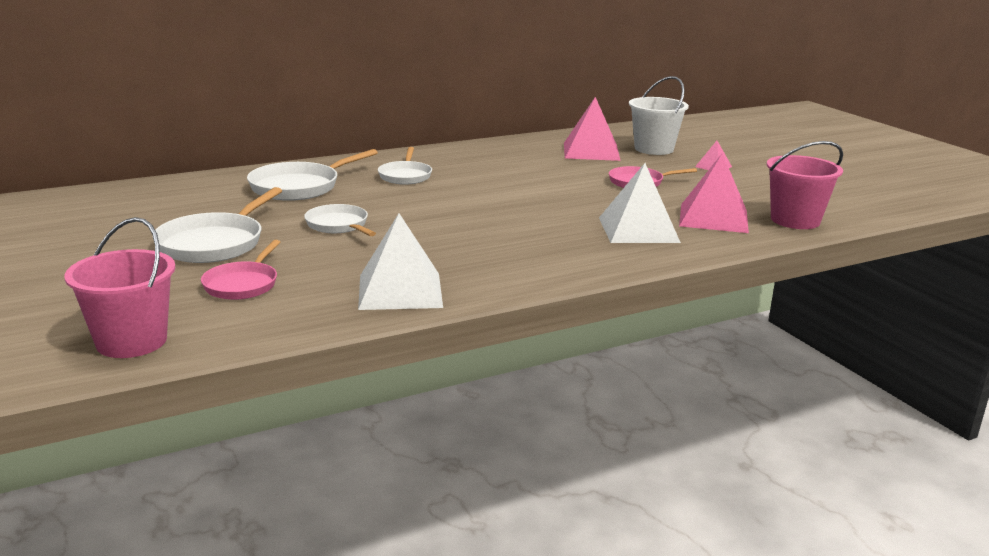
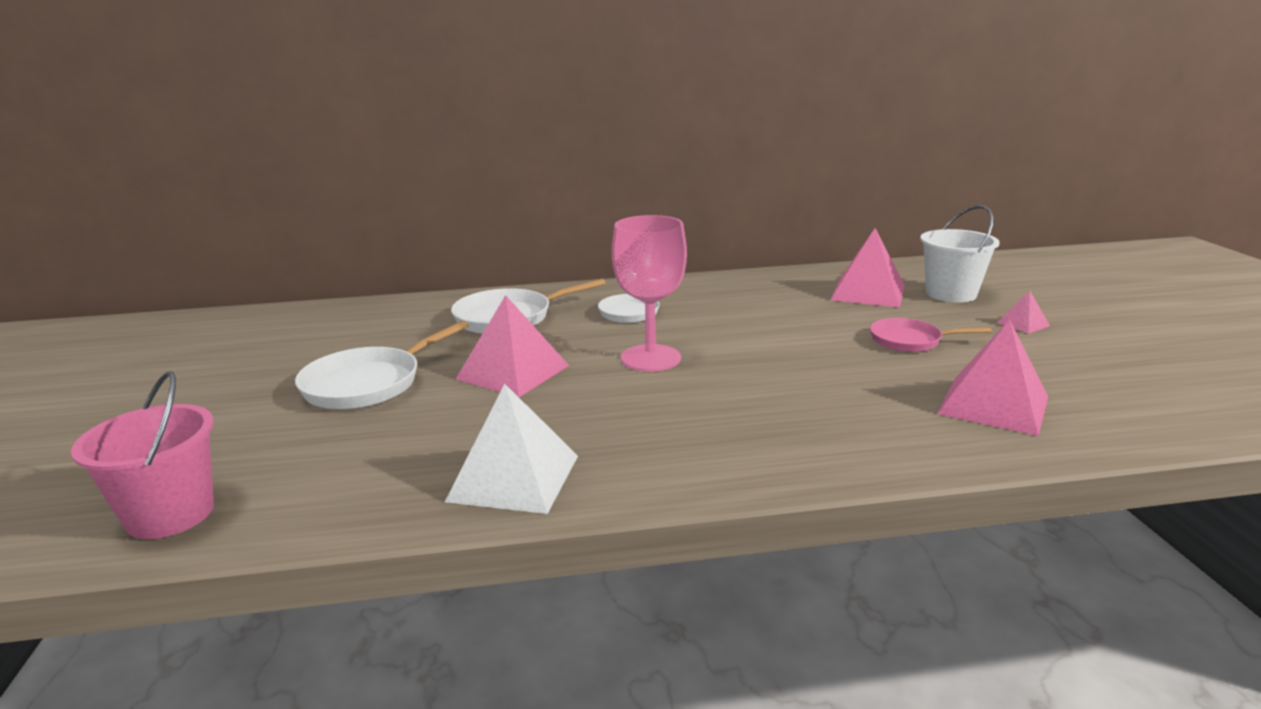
camera: 20 degrees right, 0 degrees up
(243, 284) = (350, 444): pink pan -> none
(339, 225) = (513, 372): white pan -> pink pyramid
(448, 207) = (650, 358): none -> pink goblet
(638, 230) = (876, 414): white pyramid -> none
(795, 220) = (1120, 421): pink bucket -> none

